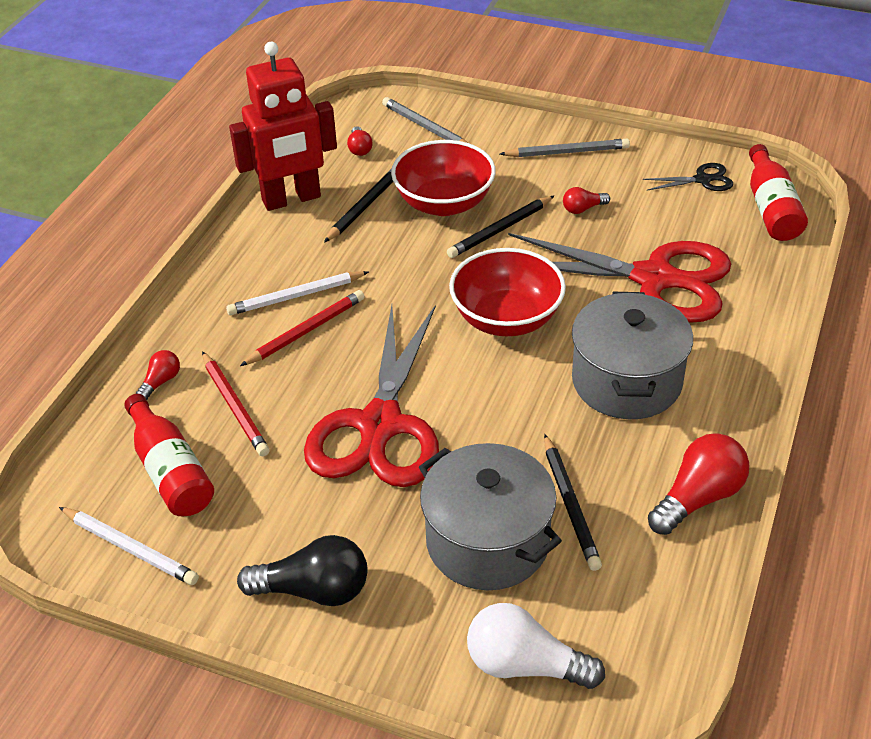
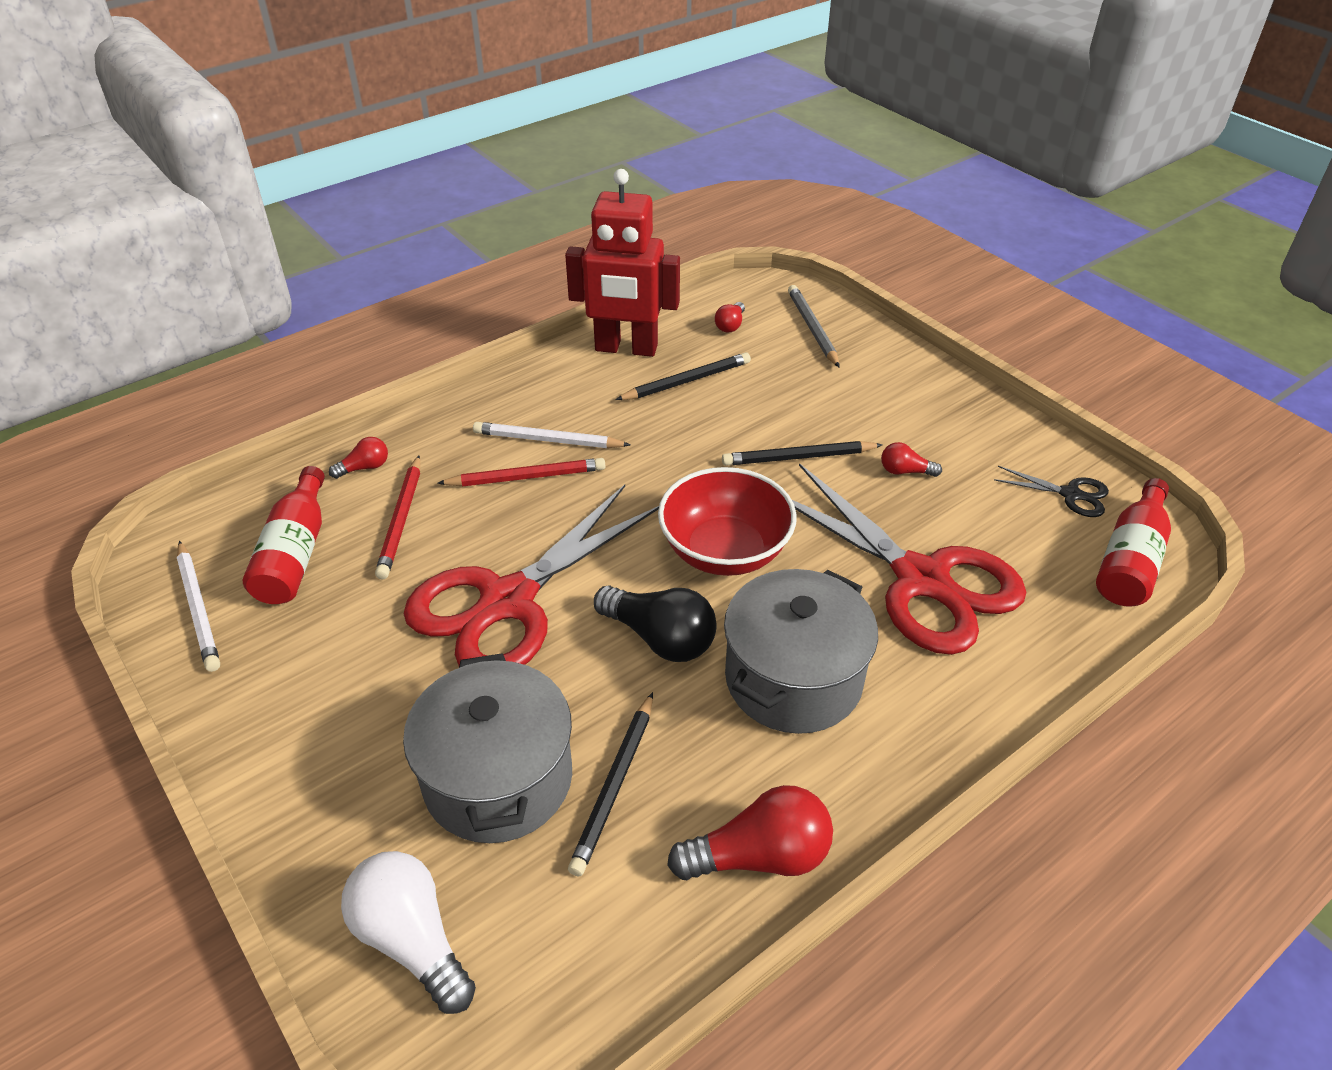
camera: 30 degrees right, 0 degrees up
(313, 590) = (300, 736): black light bulb -> black light bulb (660, 638)
(444, 203) = (765, 408): red bowl -> none
(567, 152) = (938, 406): grey pencil -> none

